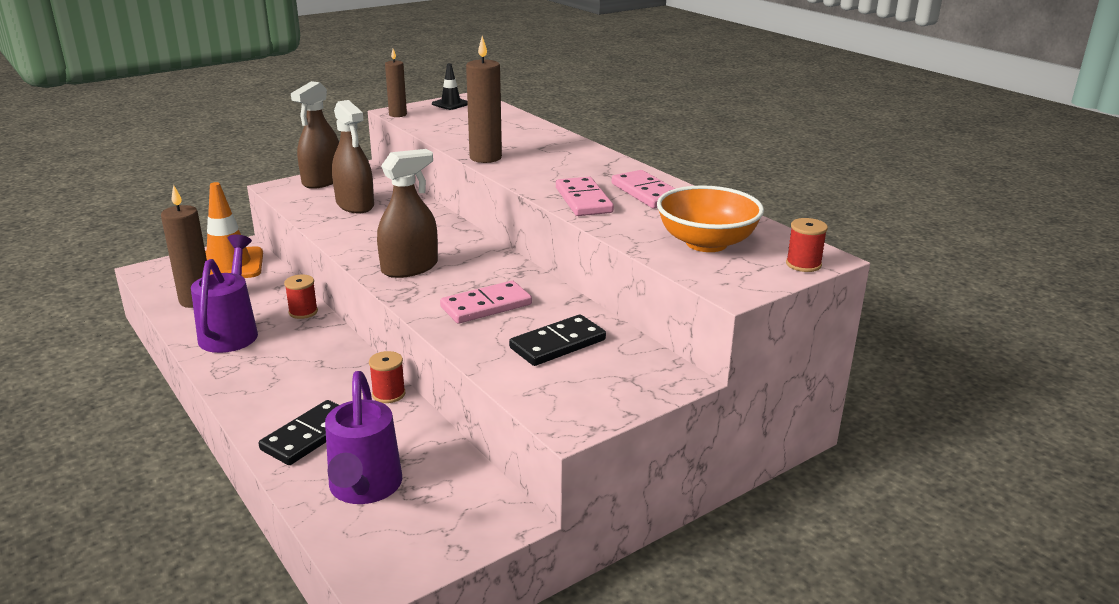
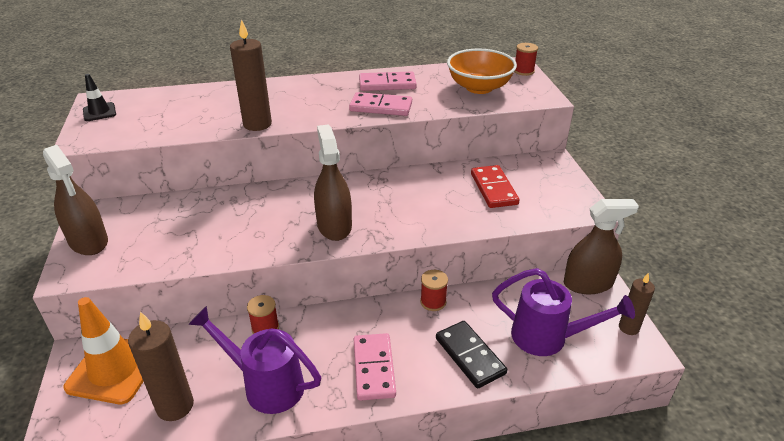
camera: 65 degrees left, 10 degrees up
(355, 205) = (174, 231): brown spray bottle -> brown spray bottle (588, 283)
(398, 115) = (91, 143): brown candle -> brown candle (628, 328)
(486, 306) = (423, 204): pink domino -> pink domino (373, 368)
(558, 344) = (494, 189): black domino -> red domino

